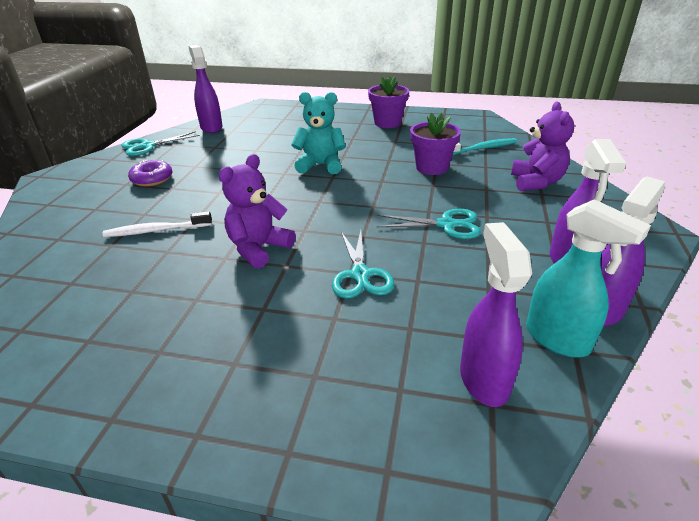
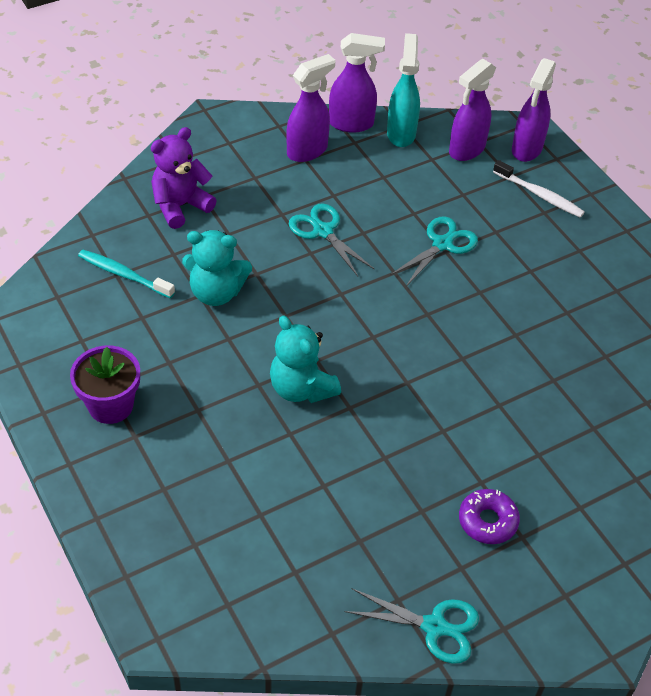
camera: 135 degrees left, 15 degrees up
(156, 230) = (543, 415): white toothbrush -> white toothbrush (539, 195)
(211, 128) = (310, 610): purple spray bottle -> purple spray bottle (526, 149)
(258, 248) = (482, 323): purple teddy bear -> none
(432, 167) = (216, 292): purple flower pot -> turquoise teddy bear

